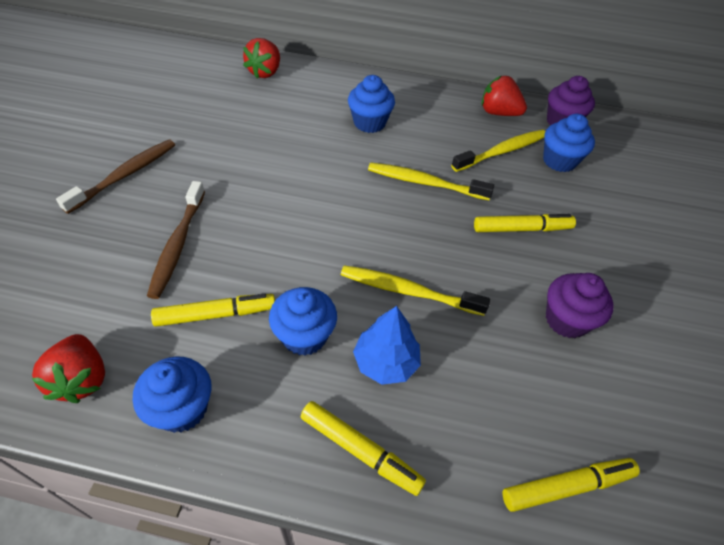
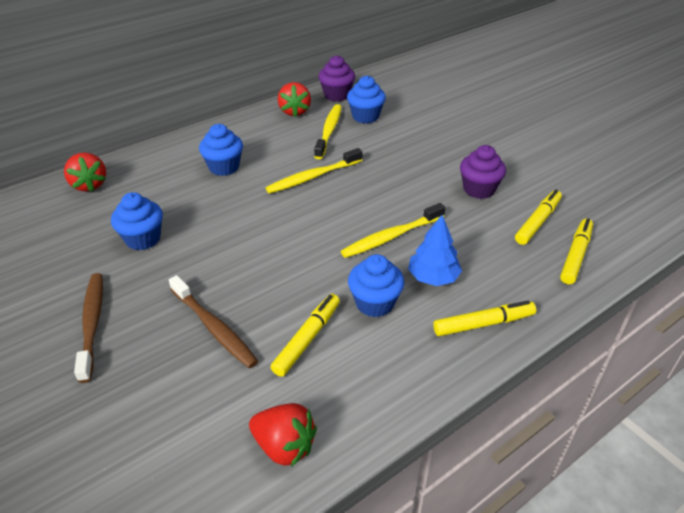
camera: 45 degrees left, 10 degrees down
(182, 408) = (370, 397): blue cupcake -> blue cupcake (143, 239)
(498, 113) = (294, 111): red strawberry -> red strawberry turned 75 degrees counterclockwise
(522, 229) = (398, 163): yellow marker -> yellow marker (537, 222)

